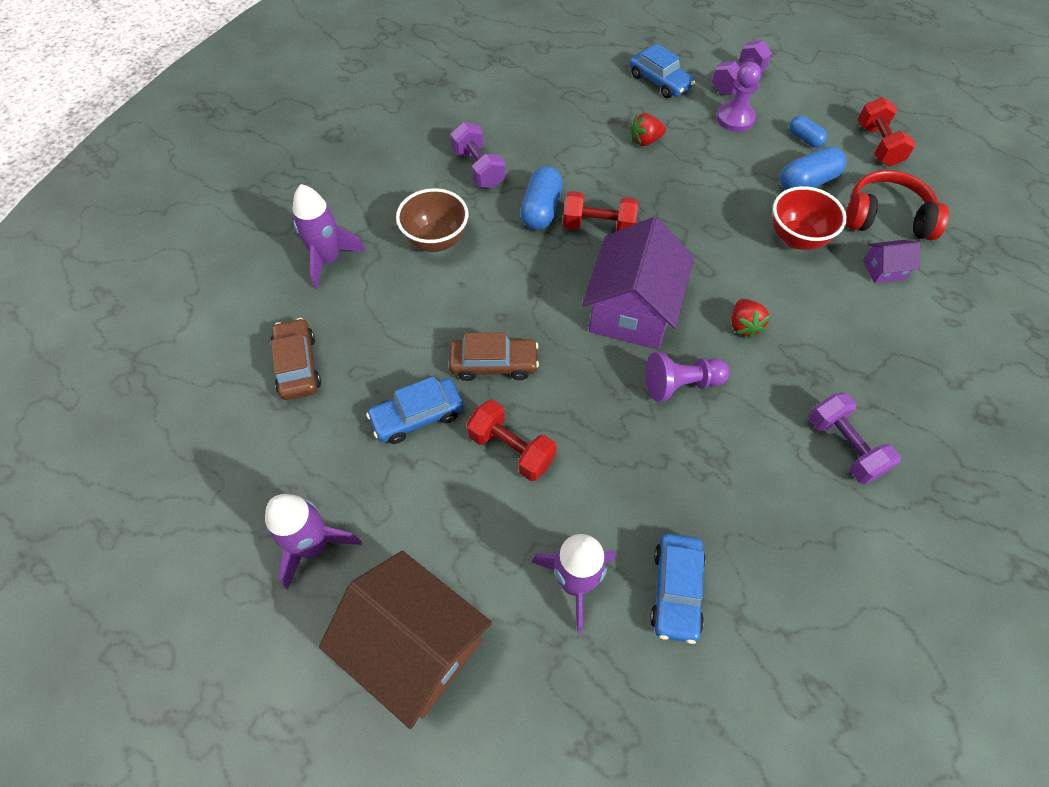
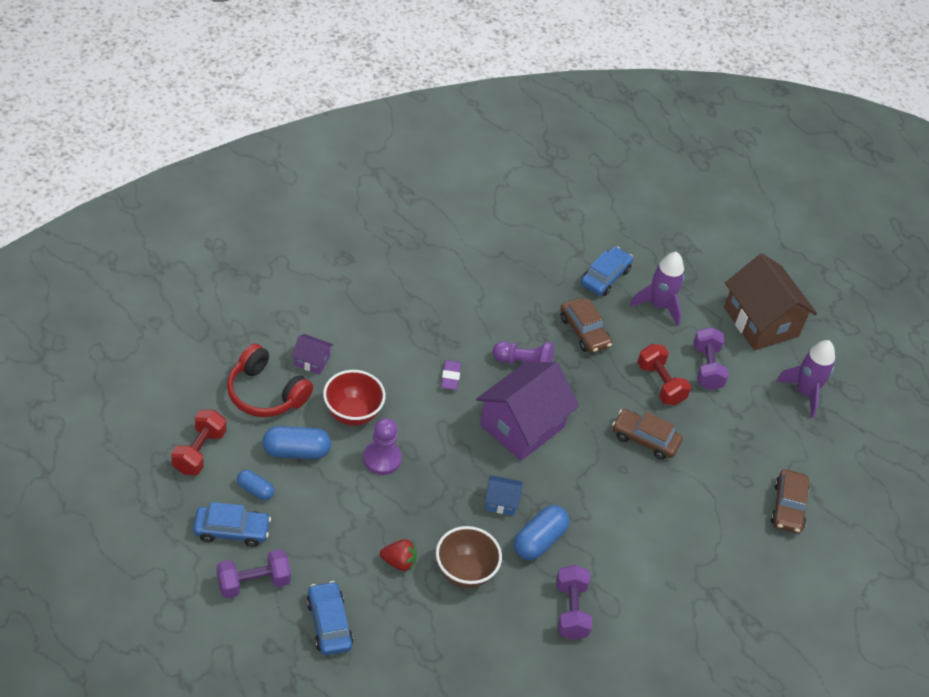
camera: 160 degrees left, 10 degrees down
(329, 259) = (740, 584): purple rocket -> none
(417, 416) = (714, 432): blue car -> blue car (231, 530)
(436, 240) = (643, 557): brown bowl -> brown bowl (465, 572)
(598, 226) = (501, 502): red dumbbell -> blue house
(645, 474) = (584, 331): none -> brown car
(735, 118) = (296, 542): purple pawn -> purple pawn (382, 459)
(743, 326) = (450, 377): red strawberry -> purple eraser
(804, 139) = (255, 490): blue capsule -> blue capsule turned 45 degrees counterclockwise
(844, 447) = (451, 286): purple dumbbell -> purple dumbbell (707, 368)

